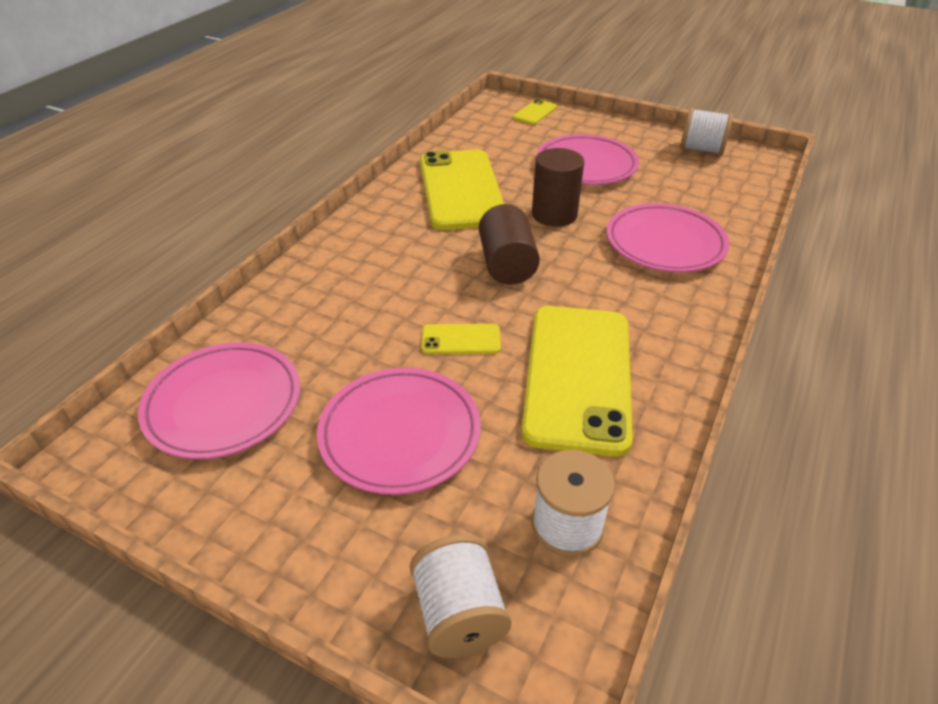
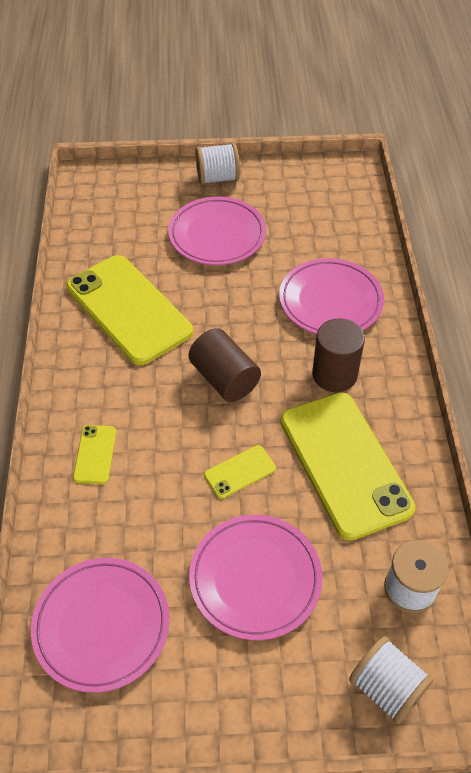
camera: 30 degrees left, 10 degrees up
(535, 112) = (129, 182): yellow phone -> yellow phone (95, 454)
(554, 214) = (227, 306): brown cylinder -> brown cylinder (334, 374)
(701, 149) = (300, 178): white spool -> white spool (217, 178)

